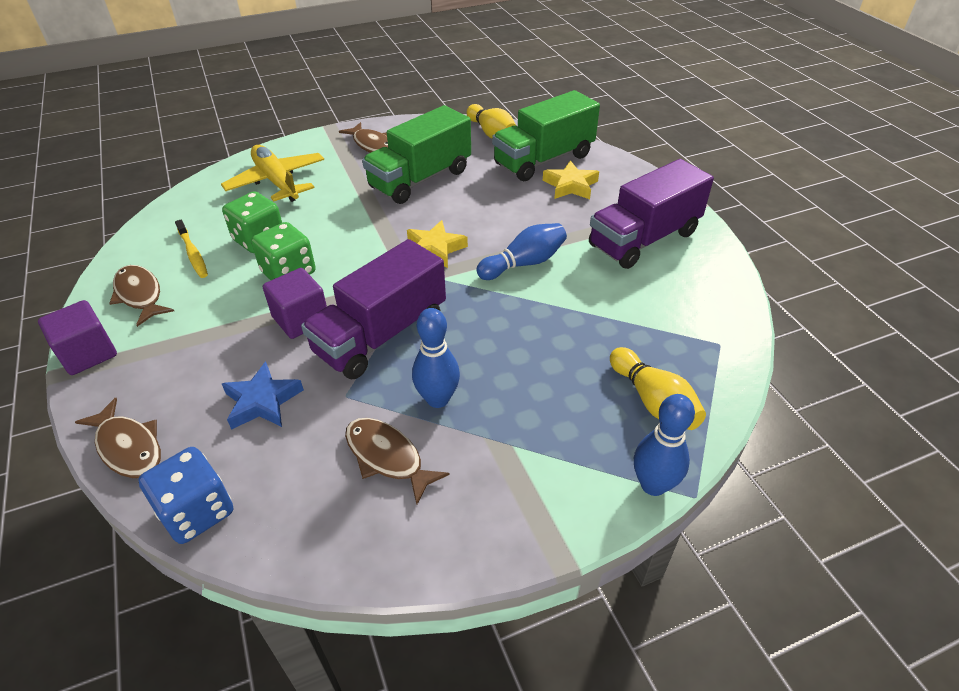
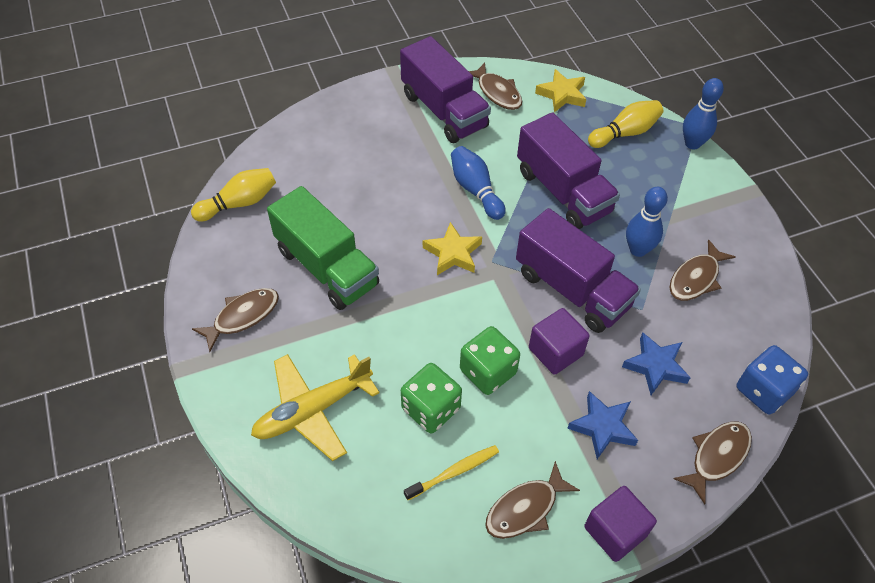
camera: 90 degrees left, 10 degrees up
(201, 351) = (603, 427): none -> blue star
(530, 333) = (563, 192): none -> purple truck
(543, 160) = (304, 164): green truck -> none
(570, 185) = (355, 148): yellow star -> yellow star (562, 94)
(691, 280) = (497, 93): none -> brown fish

